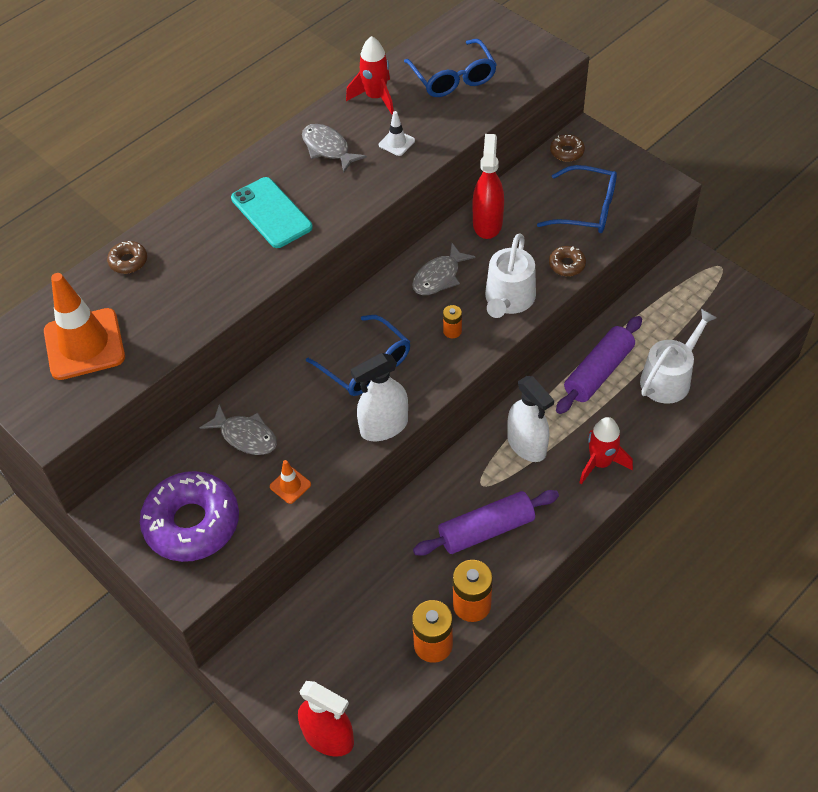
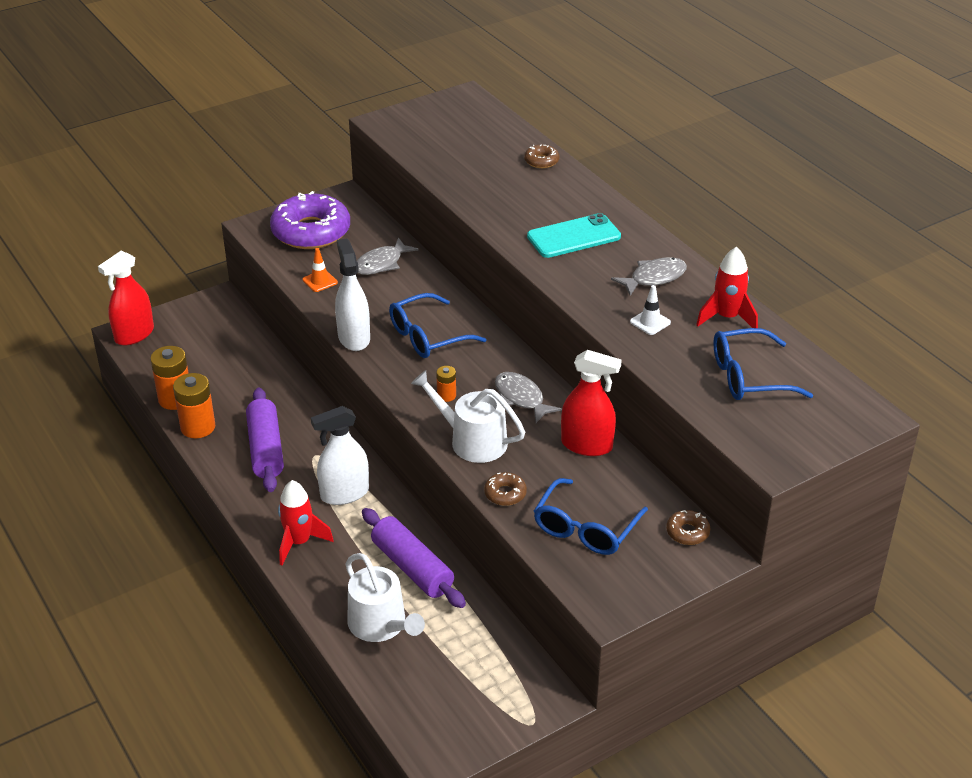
camera: 100 degrees right, 15 degrees down
(84, 344) = (457, 138): orange traffic cone -> none

